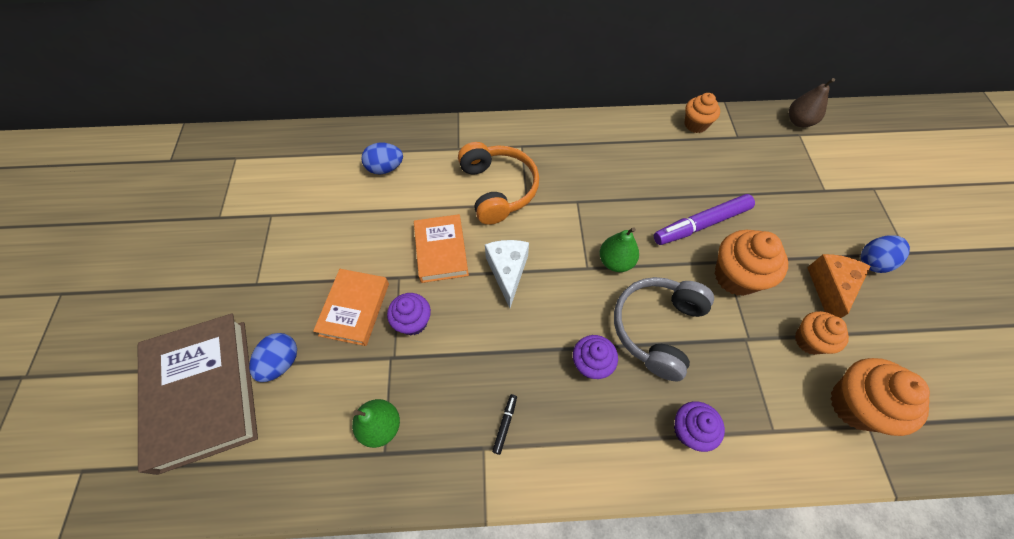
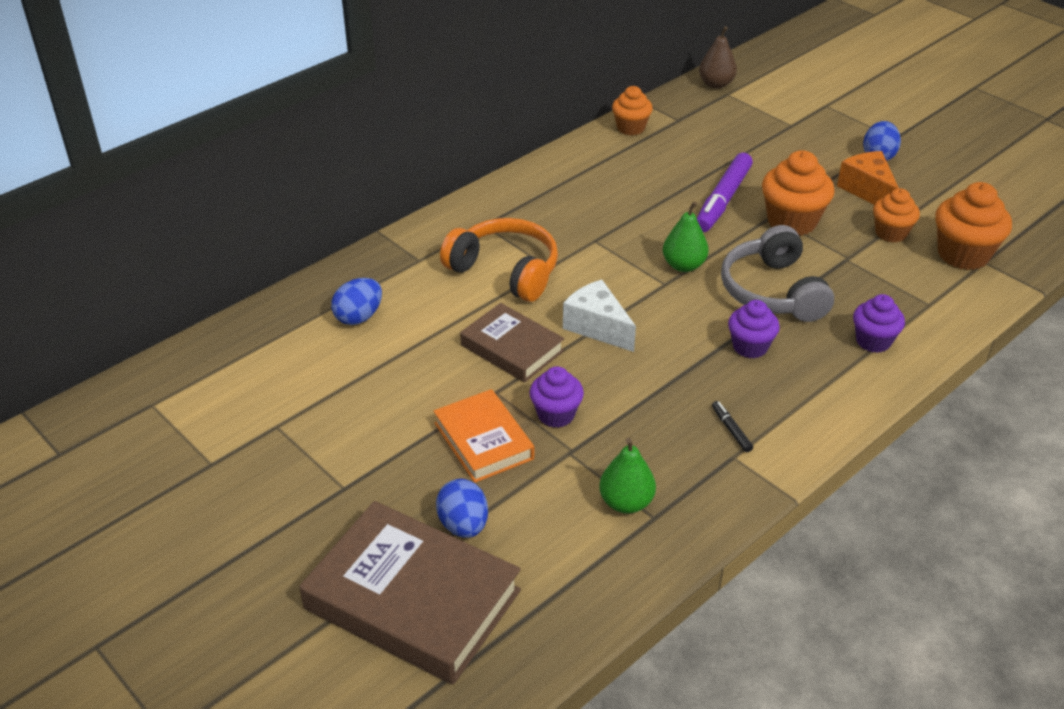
camera: 40 degrees left, 20 degrees down
(441, 251) = (512, 348): orange book -> brown book

